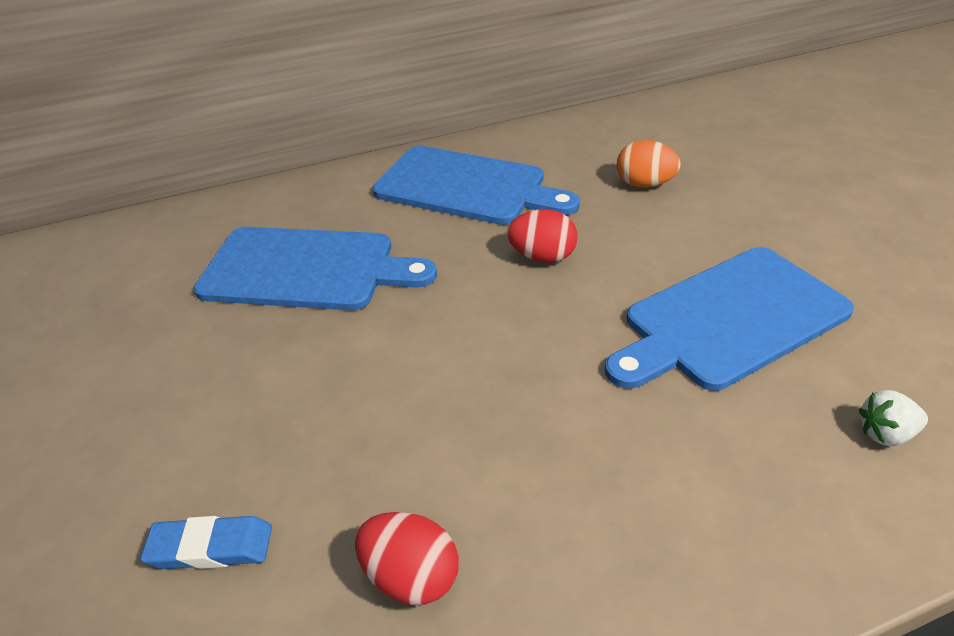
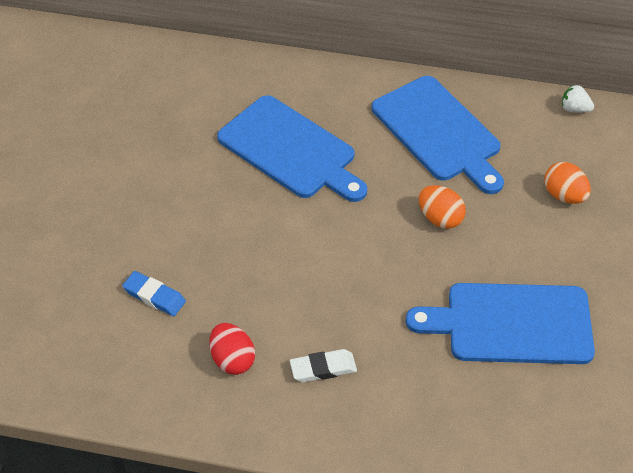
camera: 30 degrees right, 10 degrees up
(542, 257) = (440, 218): red egg -> orange egg
(560, 505) = (323, 368): none -> white eraser
(885, 433) = (523, 432): white strawberry -> white strawberry (574, 109)

